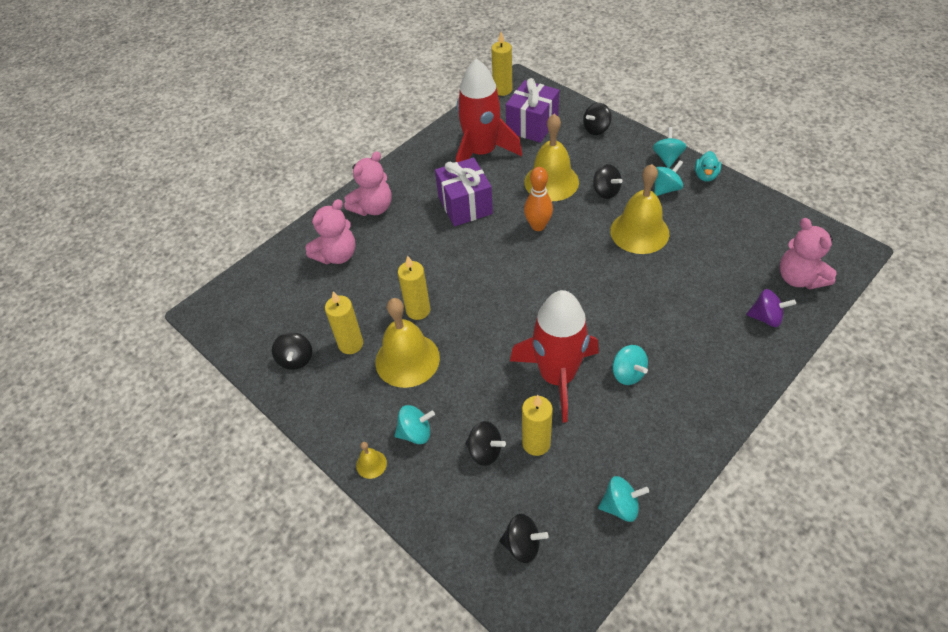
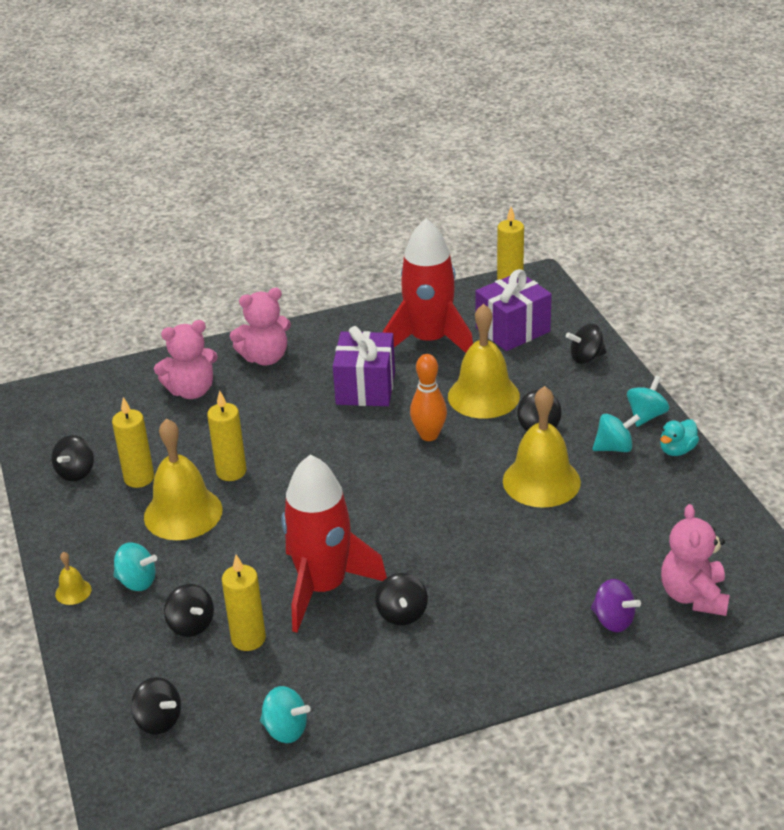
camera: 25 degrees right, 15 degrees down
(628, 373) = (402, 614): turquoise spinning top -> black spinning top

